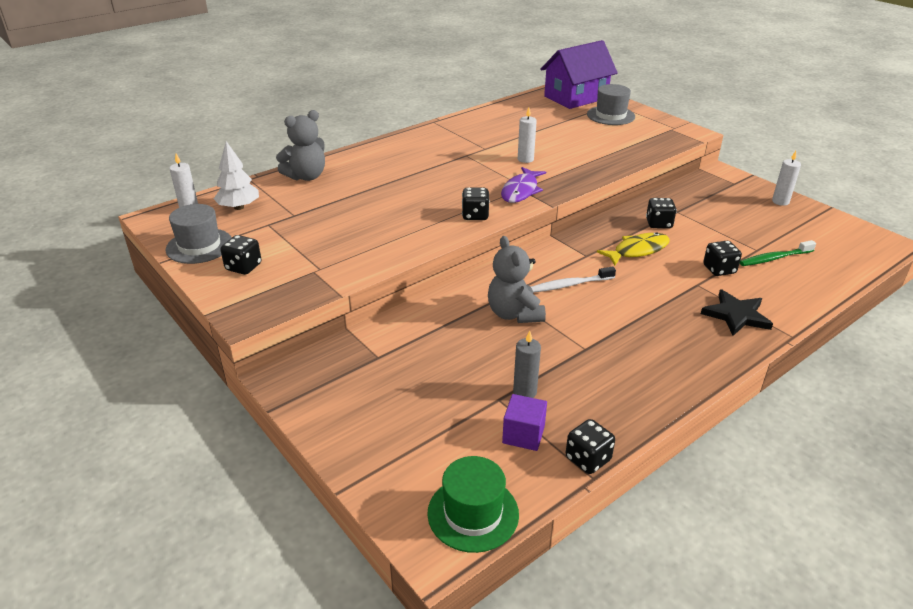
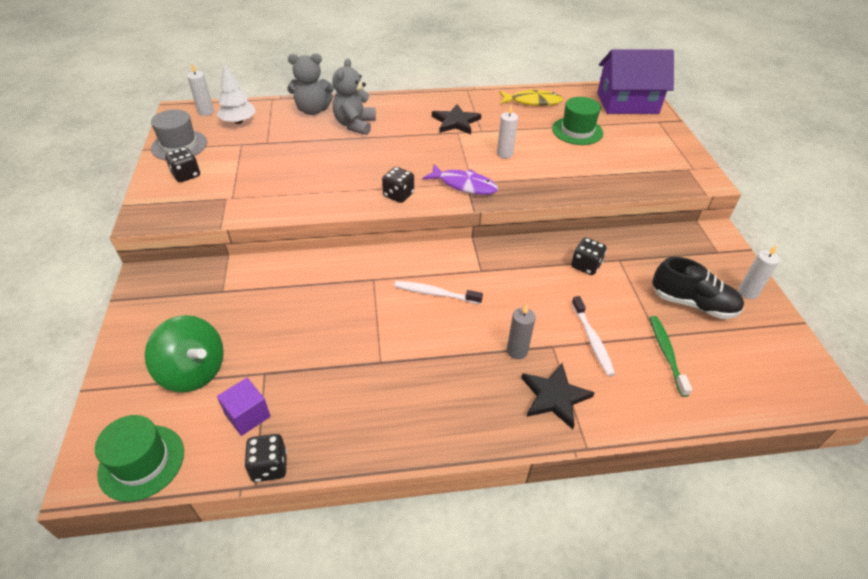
camera: 30 degrees right, 10 degrees up
(431, 427) = (193, 371): none -> green spinning top
(454, 148) = (456, 122): none -> black star
(514, 314) = (359, 300): grey teddy bear -> grey teddy bear (355, 125)
(521, 191) = (464, 185): purple fish -> purple fish turned 120 degrees counterclockwise
(524, 392) = (289, 377): grey candle -> grey candle (517, 351)
(562, 127) = (577, 131): none -> green hat
(610, 115) = (640, 134): grey hat -> none
(637, 250) = (534, 285): yellow fish -> yellow fish (532, 102)
(719, 269) = (592, 340): black dice -> white toothbrush
(755, 221) = (692, 303): none -> black shoe
(774, 258) = (666, 354): green toothbrush -> green toothbrush turned 75 degrees clockwise

